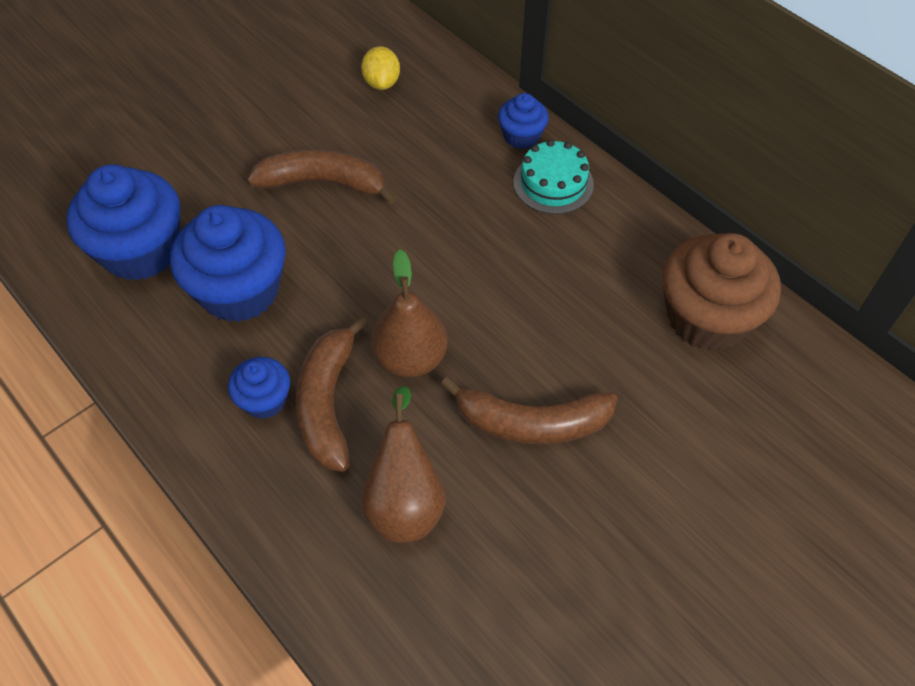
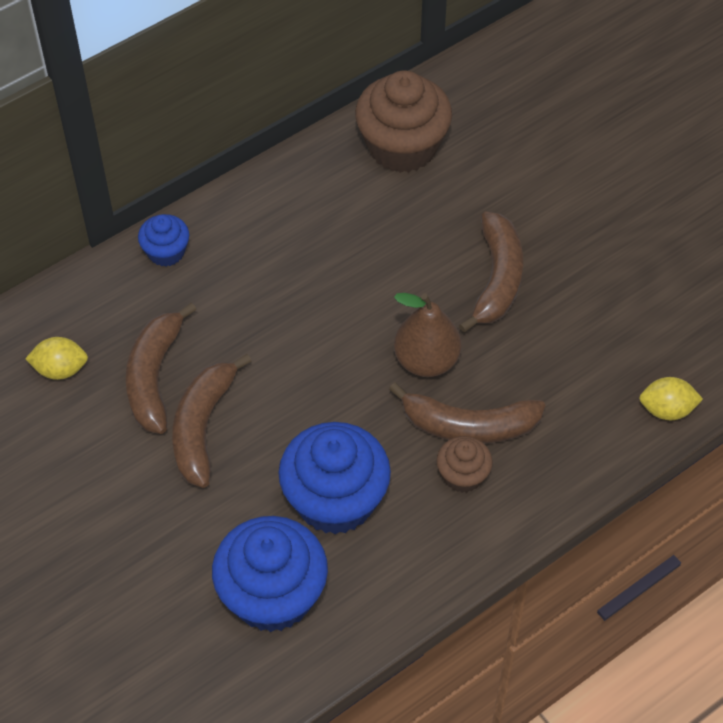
camera: 85 degrees left, 0 degrees up
(264, 400) = (463, 475): blue cupcake -> brown cupcake
(354, 623) = (666, 410): none -> yellow lemon
(377, 144) = (154, 377): none -> brown banana
(405, 501) = (565, 372): brown pear -> none
(553, 183) = (234, 233): turquoise cake -> none

